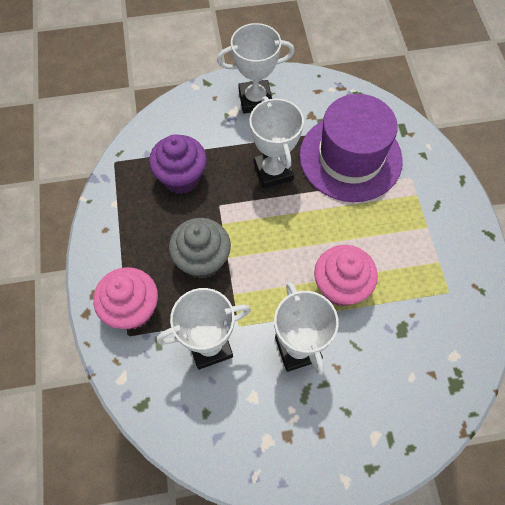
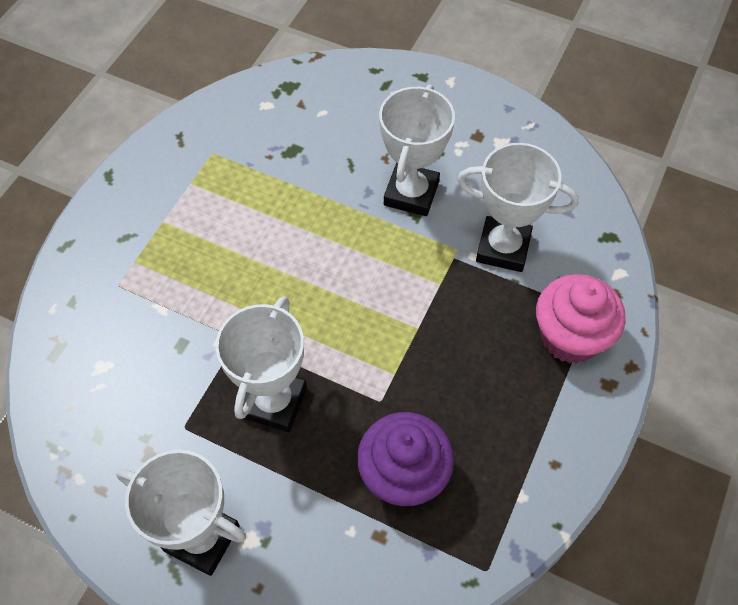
camera: 145 degrees left, 5 degrees down
(202, 260) = (450, 343): grey cupcake -> none
(340, 287) = (316, 221): pink cupcake -> none
(350, 157) = (160, 356): purple hat -> none

